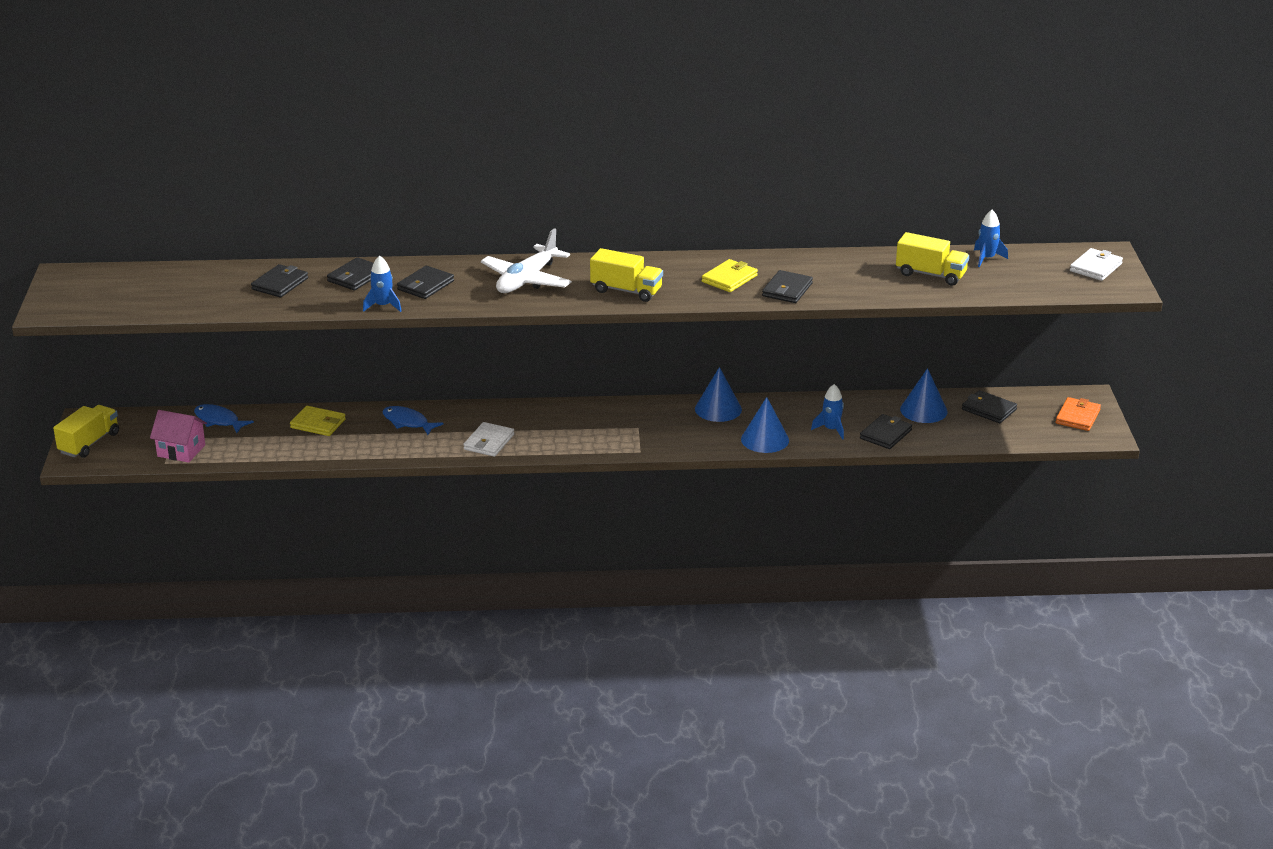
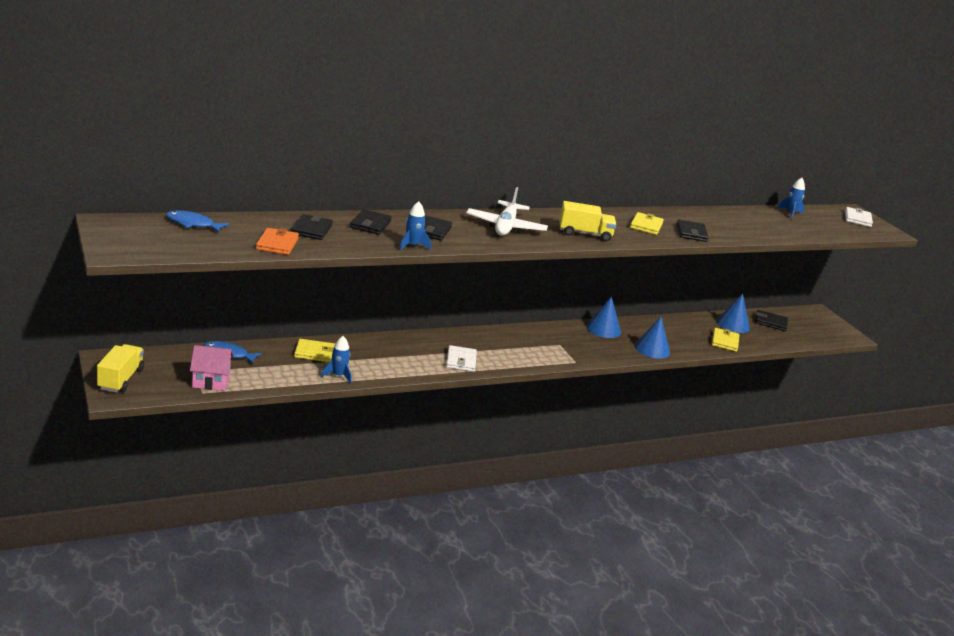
camera: 25 degrees left, 5 degrees down
(408, 422) = (387, 348): blue fish -> blue fish (193, 224)
(831, 429) = (688, 340): blue rocket -> blue rocket (338, 375)
(886, 434) = (724, 341): black wallet -> yellow wallet
(931, 274) = (769, 223): yellow truck -> none
(1077, 417) = (825, 325): orange wallet -> orange wallet (277, 244)

